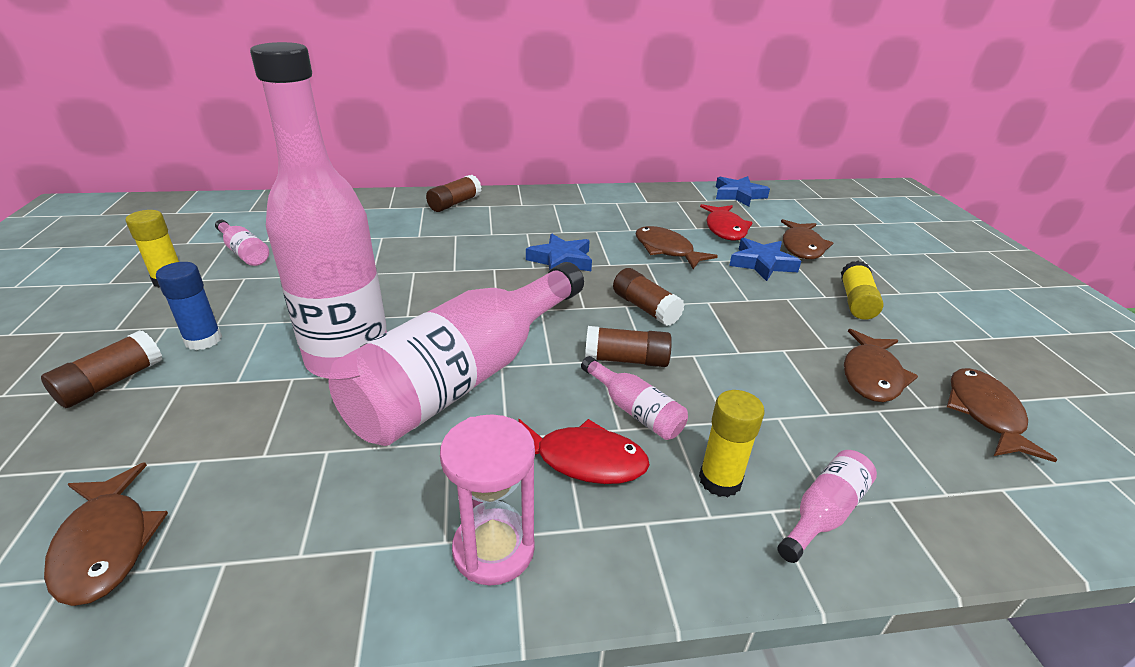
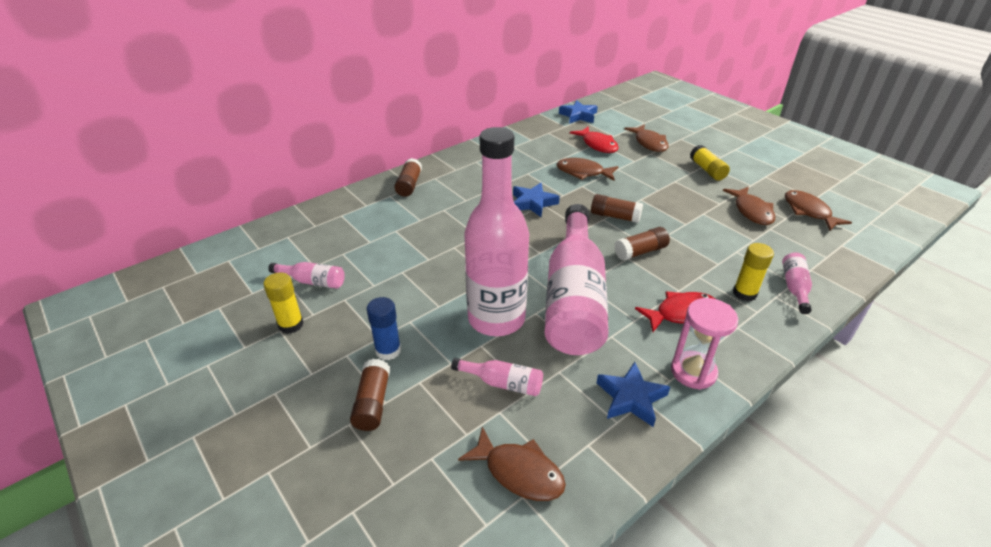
camera: 30 degrees left, 5 degrees up
(634, 410) = (674, 277): pink bottle -> pink bottle (502, 383)
(762, 263) = (641, 163): blue star -> blue star (631, 398)

